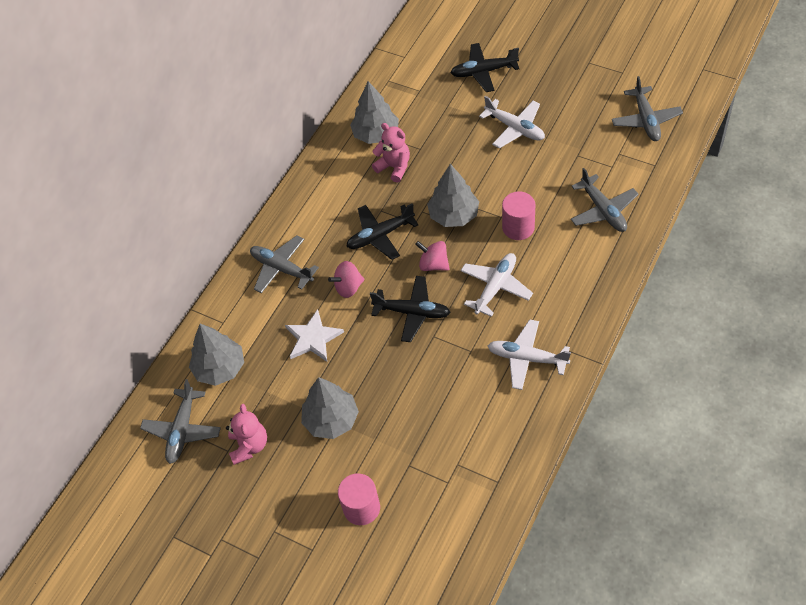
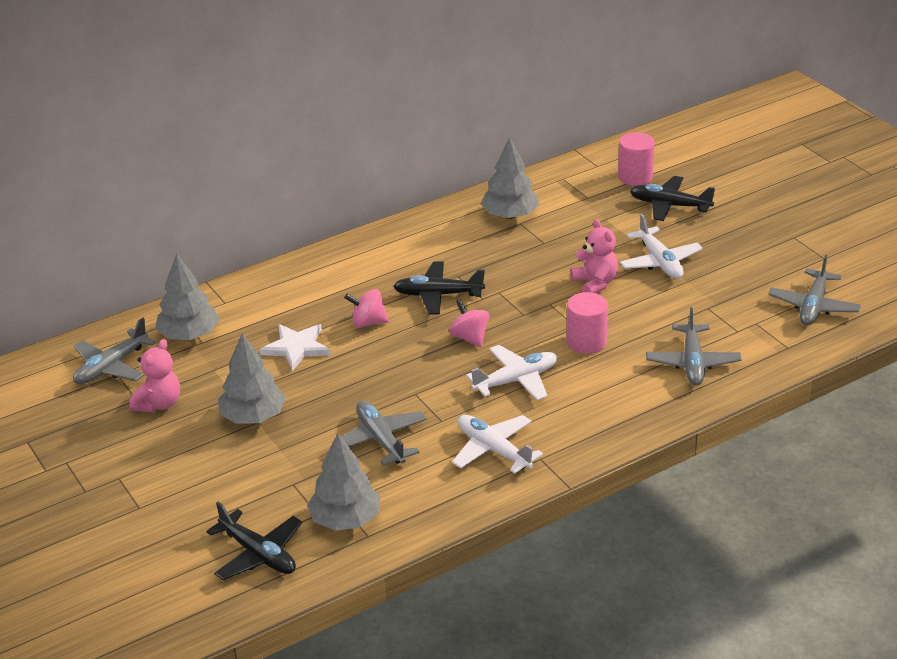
camera: 25 degrees right, 20 degrees down
(282, 268) = (318, 283): grey plane -> grey plane (381, 440)
(361, 508) = (215, 496): pink cylinder -> pink cylinder (635, 177)
(394, 167) = (503, 247): pink teddy bear -> pink teddy bear (595, 283)
(412, 312) = (412, 366): black plane -> black plane (258, 554)
(453, 215) = (528, 307): grey tree -> grey tree (345, 520)

